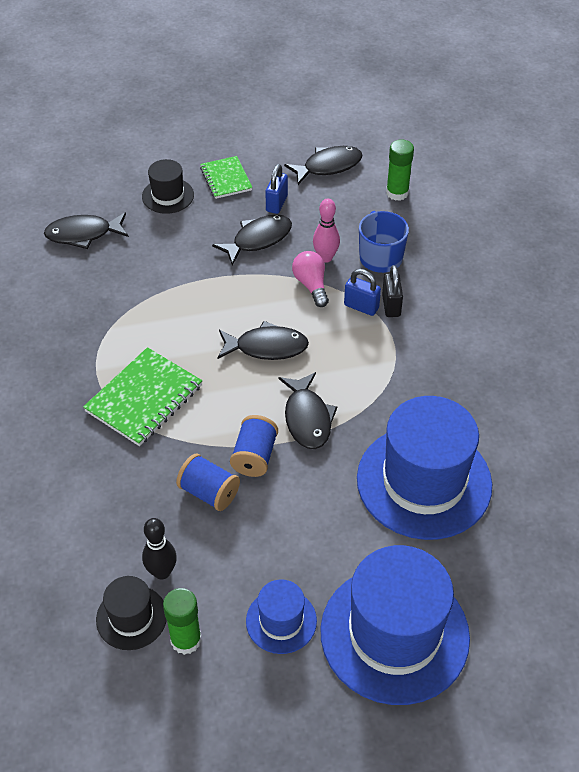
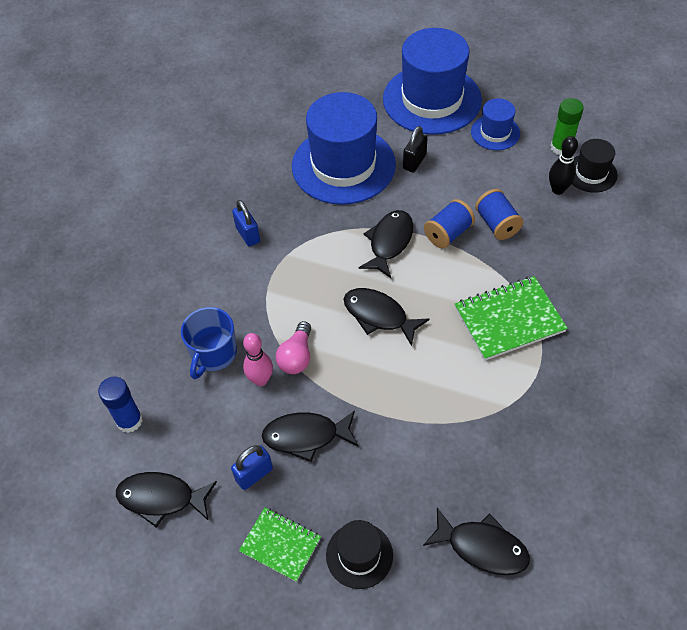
camera: 145 degrees left, 5 degrees up
(226, 179) = (280, 544): green notebook -> green notebook turned 75 degrees counterclockwise
(361, 307) = (272, 313): blue padlock -> blue padlock (248, 235)
(391, 305) = (248, 302): black padlock -> black padlock (414, 162)
(397, 193) = (129, 421): green glue stick -> blue glue stick

